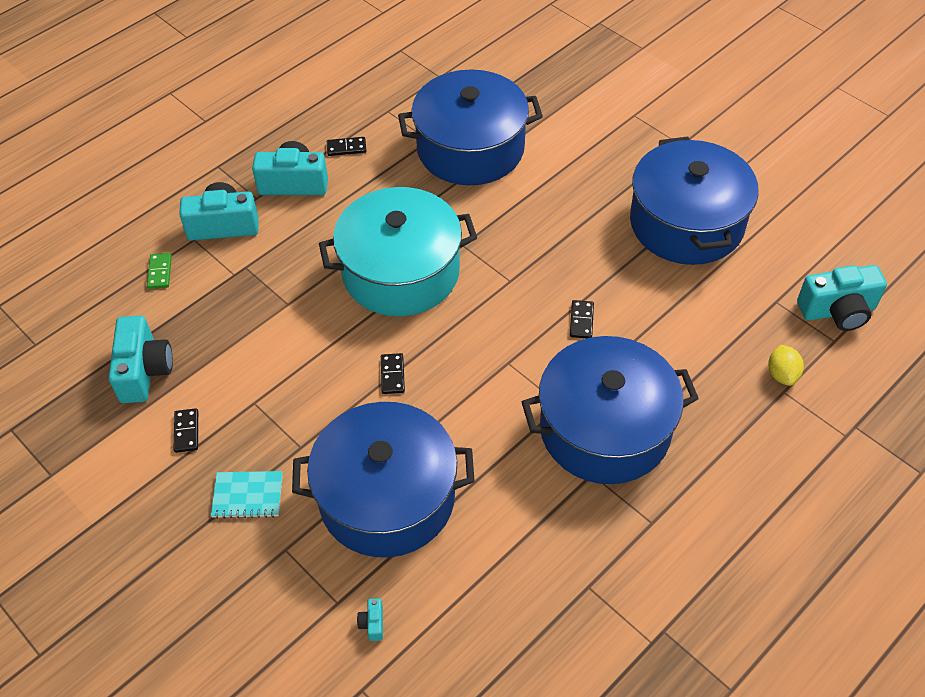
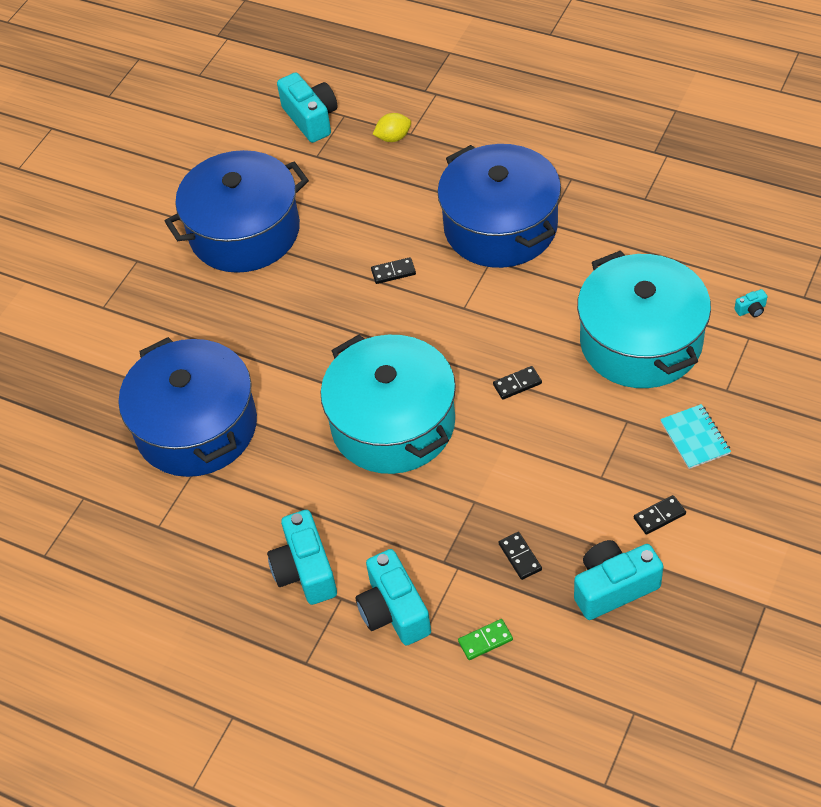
camera: 105 degrees left, 0 degrees up
(346, 148) = (232, 542): black domino -> black domino (520, 557)
(387, 497) = (641, 341): blue pot -> turquoise pot

